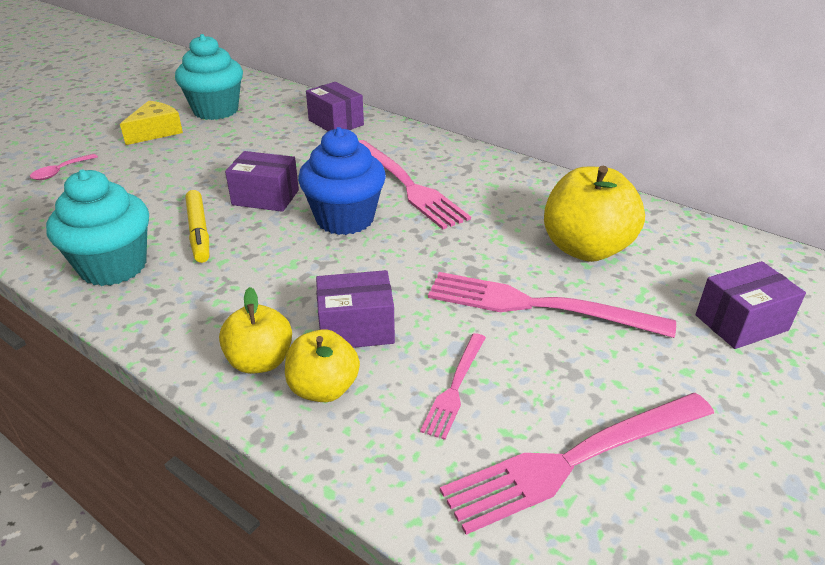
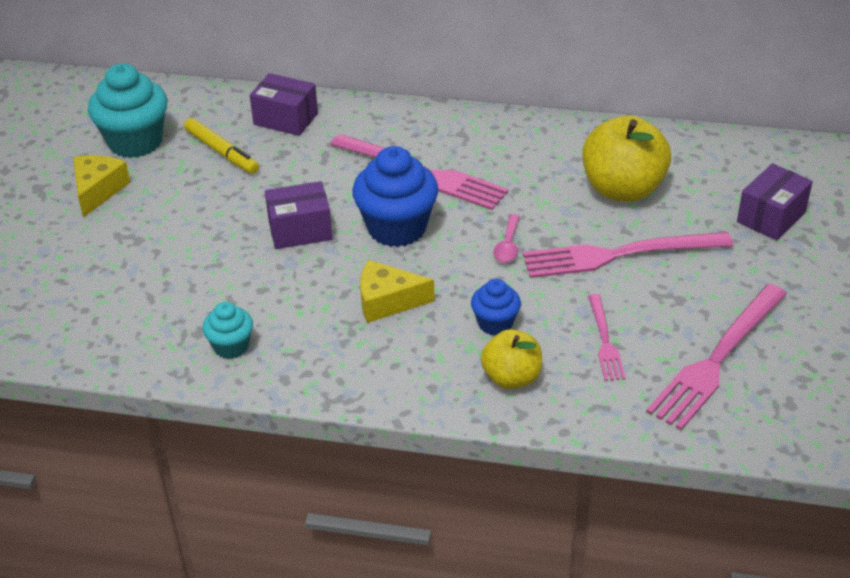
camera: 25 degrees left, 5 degrees up
(60, 172) = (50, 272): pink spoon -> pink spoon (508, 246)
(113, 267) = (231, 346): turquoise cupcake -> turquoise cupcake, size x0.54
(199, 232) = (273, 287): yellow marker -> yellow marker (222, 152)
(260, 361) = (444, 376): yellow apple -> none
(278, 274) = (387, 301): none -> yellow cheese
(356, 328) = (495, 323): purple box -> blue cupcake

